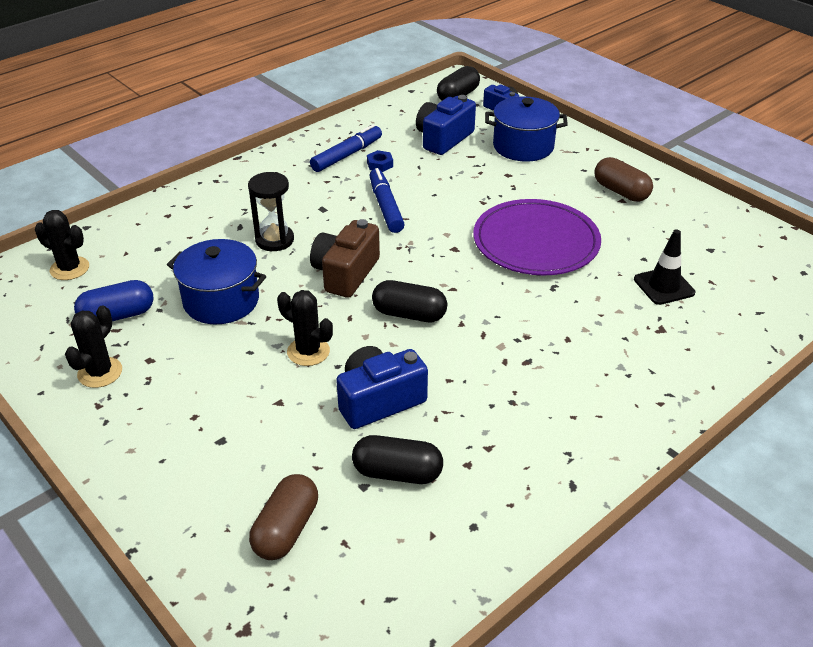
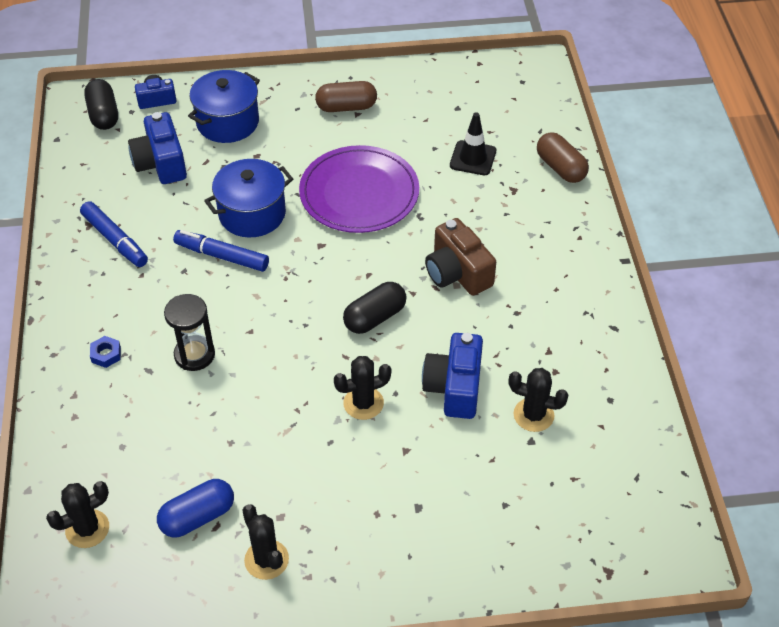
camera: 55 degrees left, 10 degrees up
(117, 316) = (198, 517): blue capsule -> blue capsule turned 45 degrees clockwise
(221, 301) = (246, 432): blue pot -> blue pot (252, 214)
(286, 529) = (538, 507): brown capsule -> brown capsule (560, 168)
(345, 273) = (287, 330): brown camera -> brown camera (457, 273)
(347, 155) = (115, 240): blue marker -> blue marker turned 150 degrees clockwise
(380, 164) = (154, 226): blue nut -> blue nut (106, 354)
(397, 473) = (533, 415): black capsule -> black cactus

